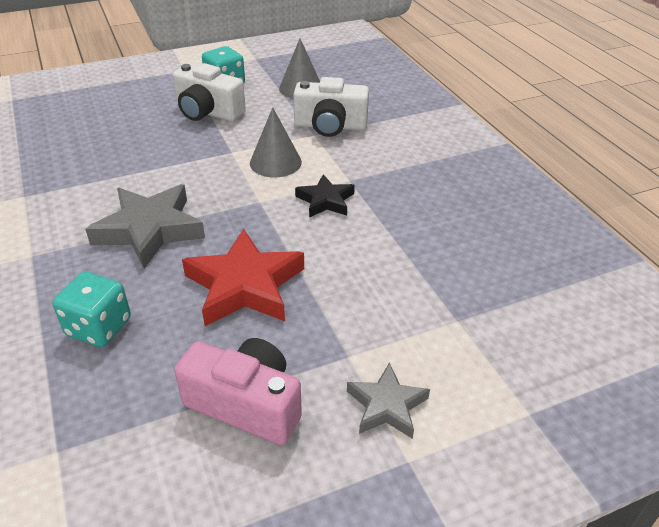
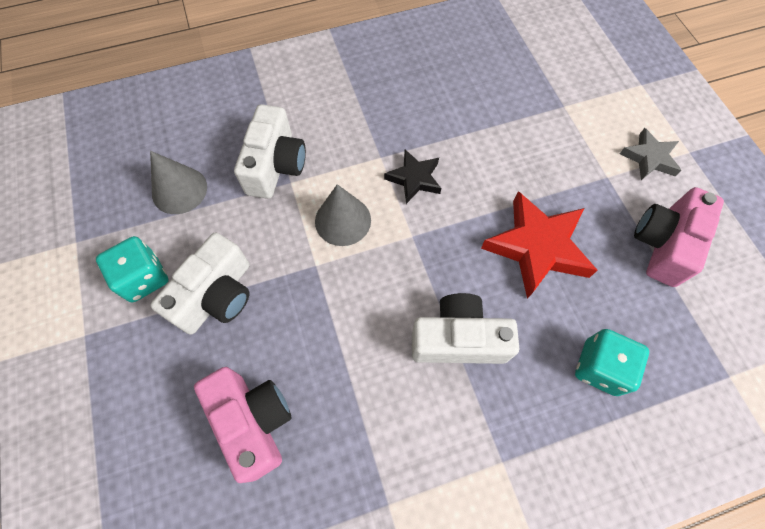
camera: 85 degrees left, 25 degrees up
(107, 135) = (253, 421): none -> pink camera
(149, 230) = (458, 339): grey star -> white camera

